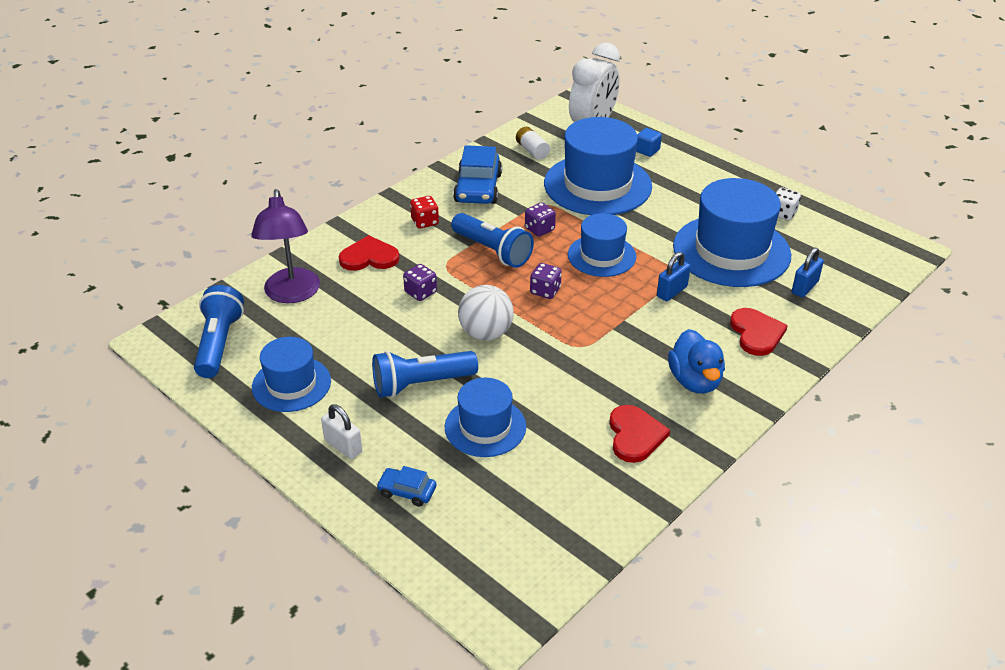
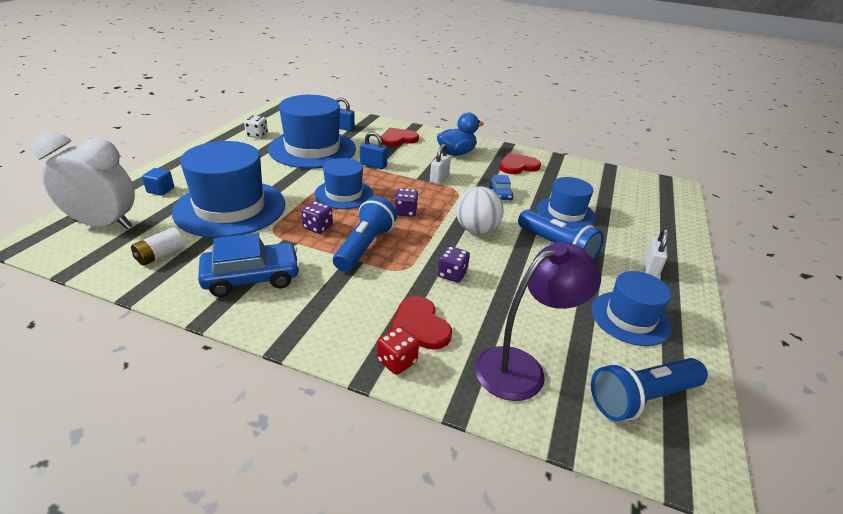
camera: 115 degrees left, 5 degrees down
(407, 491) = (648, 231): blue car -> blue car (500, 194)
(425, 222) = (334, 301): red dice -> red dice (397, 361)
(618, 340) = (439, 178): none -> white padlock

